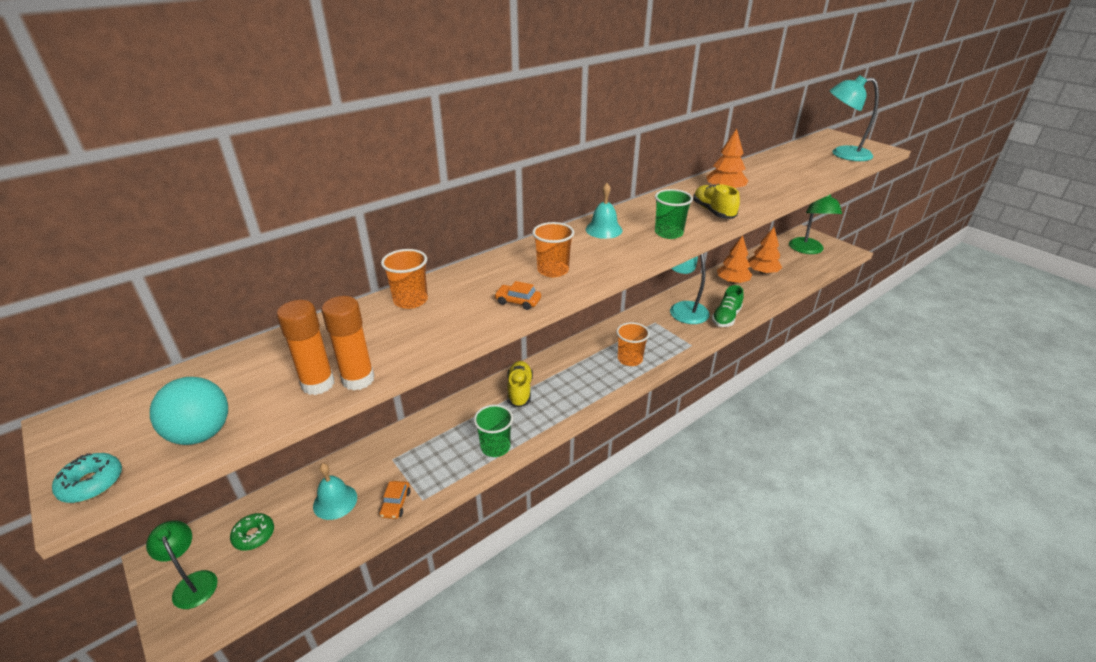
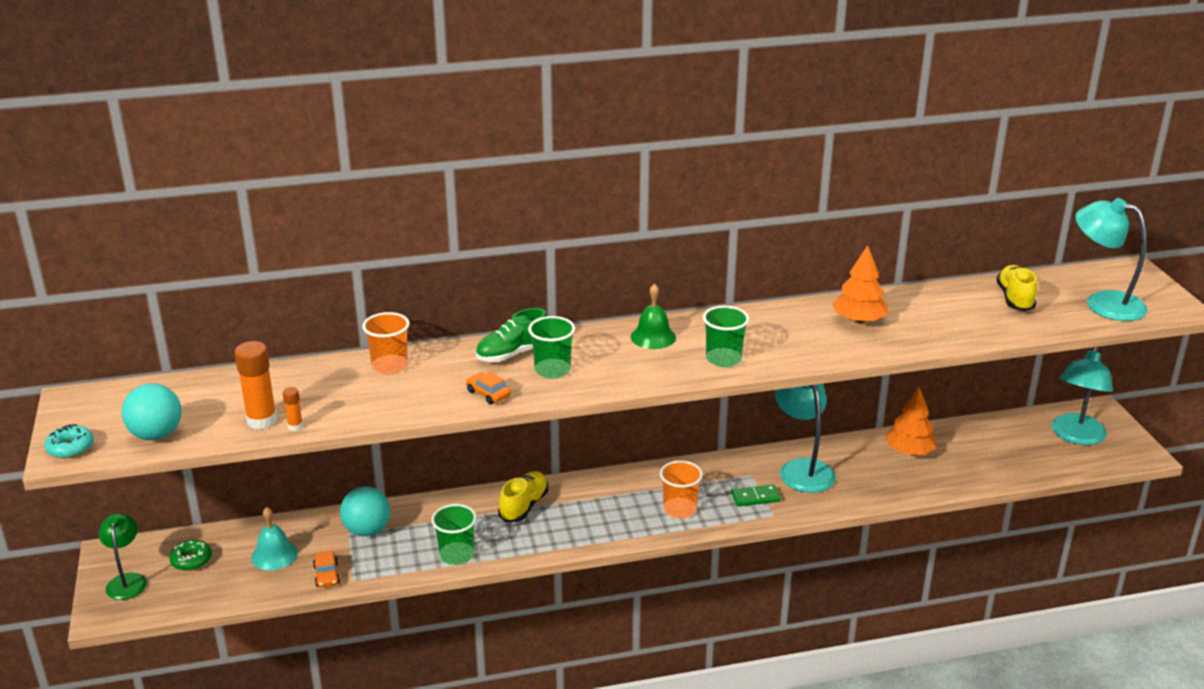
camera: 25 degrees right, 5 degrees down
(358, 379) = (295, 426): orange glue stick -> orange glue stick, size x0.50
(395, 504) = (327, 575): orange car -> orange car turned 45 degrees counterclockwise
(407, 450) = (367, 530): none -> turquoise ball
(553, 270) = (552, 370): orange cup -> green cup
(604, 229) = (653, 337): turquoise bell -> green bell
(670, 336) = (755, 497): none -> green domino
(713, 211) = (809, 345): yellow shoe -> yellow shoe (1015, 299)
(726, 317) = (852, 495): green shoe -> green shoe (512, 354)
(762, 272) = (968, 450): orange tree -> none
(808, 250) = (1075, 436): green lamp -> turquoise lamp

